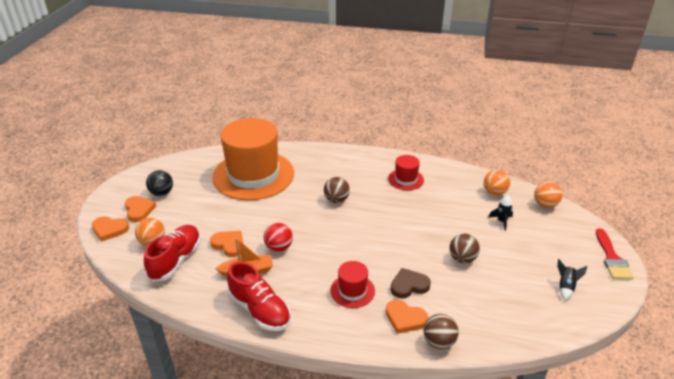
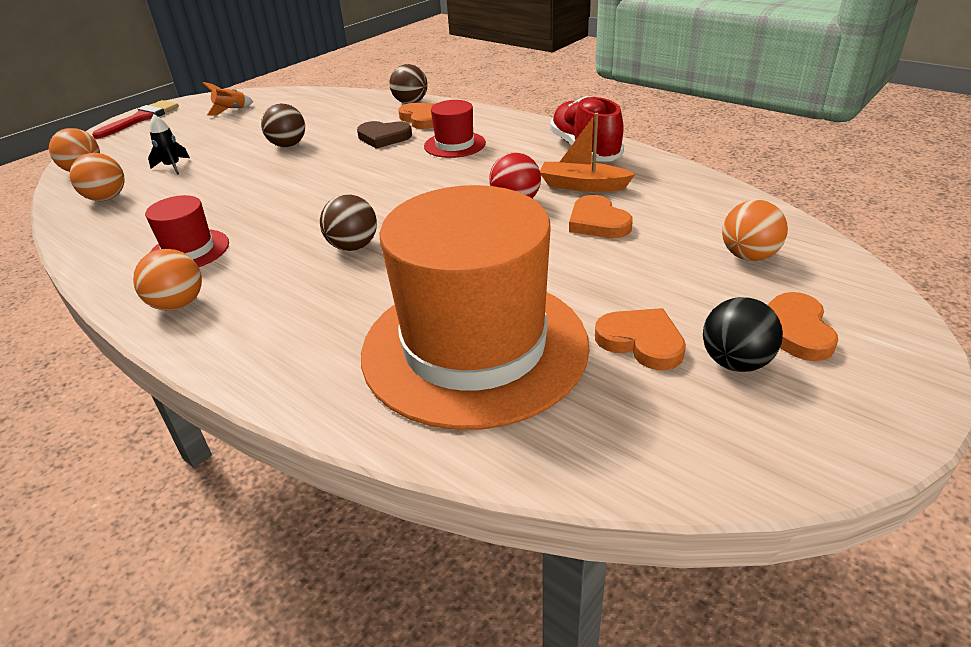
camera: 150 degrees left, 0 degrees up
(109, 229) = (858, 302): orange heart -> orange heart (641, 342)
(176, 260) = (700, 220): red shoe -> none
(375, 160) = (178, 304): none -> orange ball
(565, 287) = (231, 110): black rocket -> orange rocket

